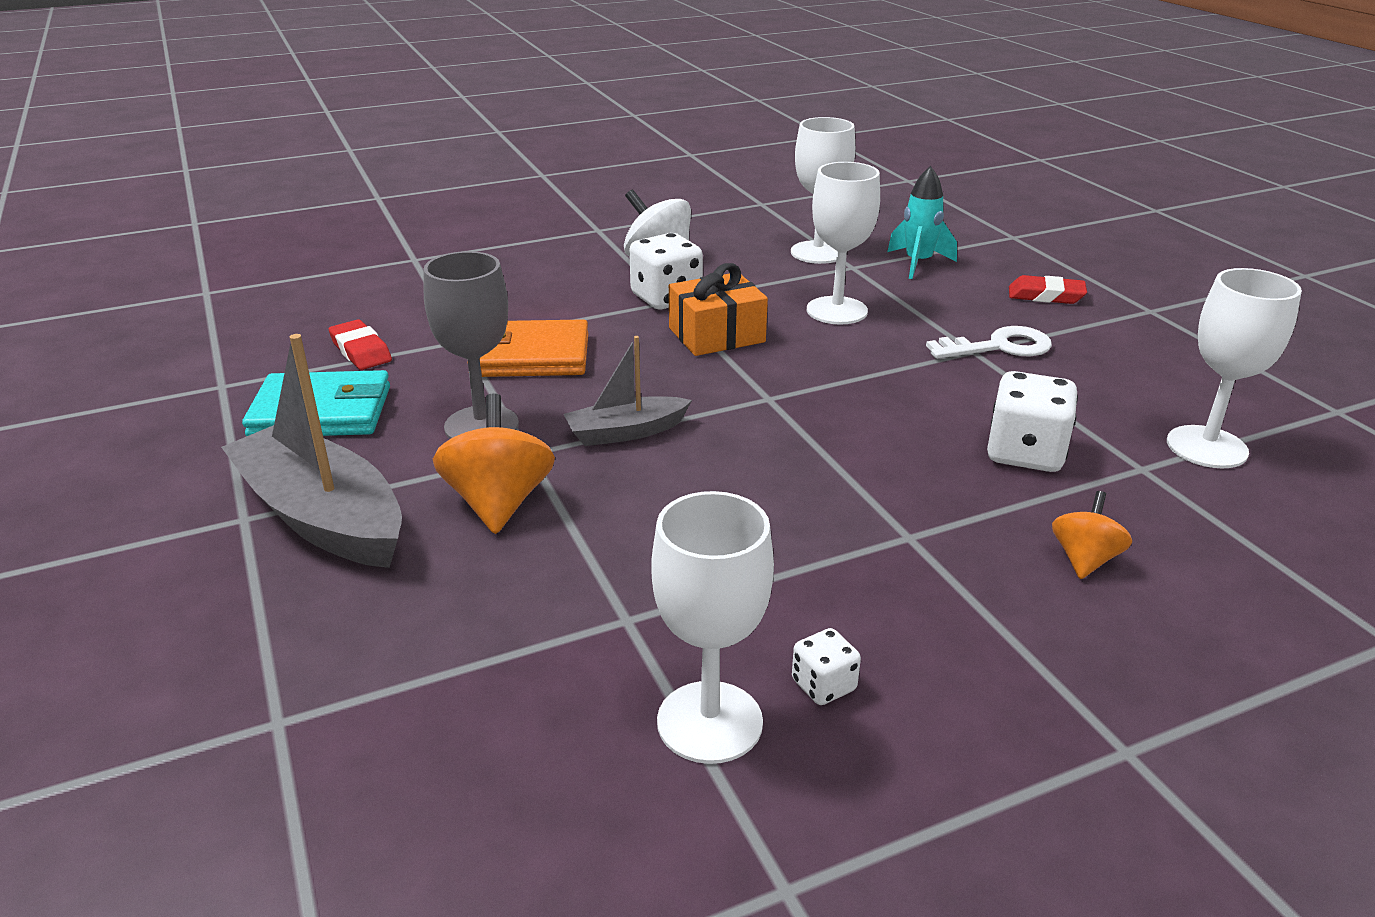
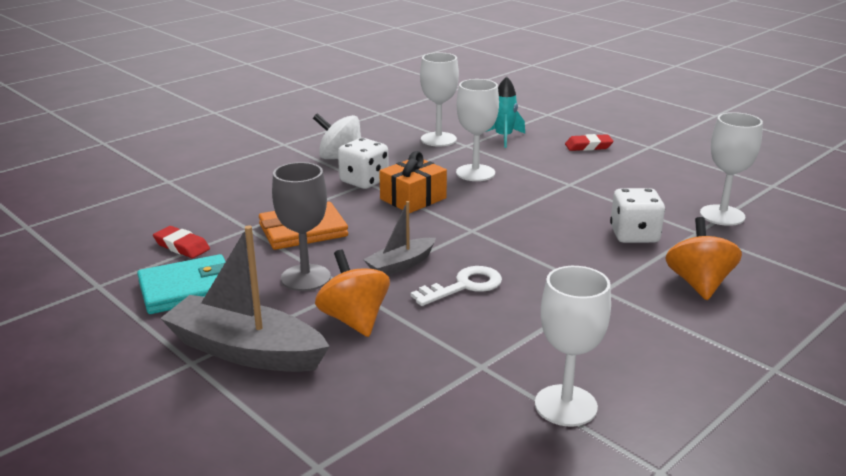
camera: 20 degrees left, 5 degrees down
(823, 685) = (611, 374): white dice -> none
(998, 347) = (582, 179): white key -> white key (464, 286)
(1084, 559) = (698, 283): orange spinning top -> orange spinning top, size x1.67

